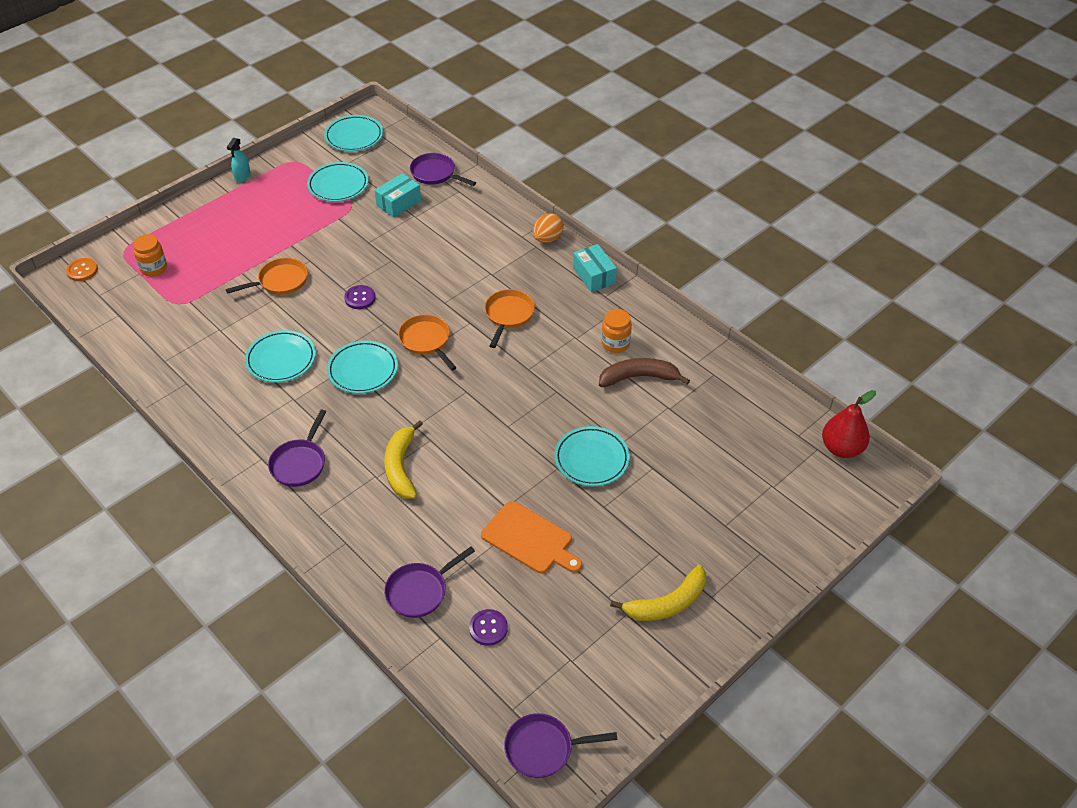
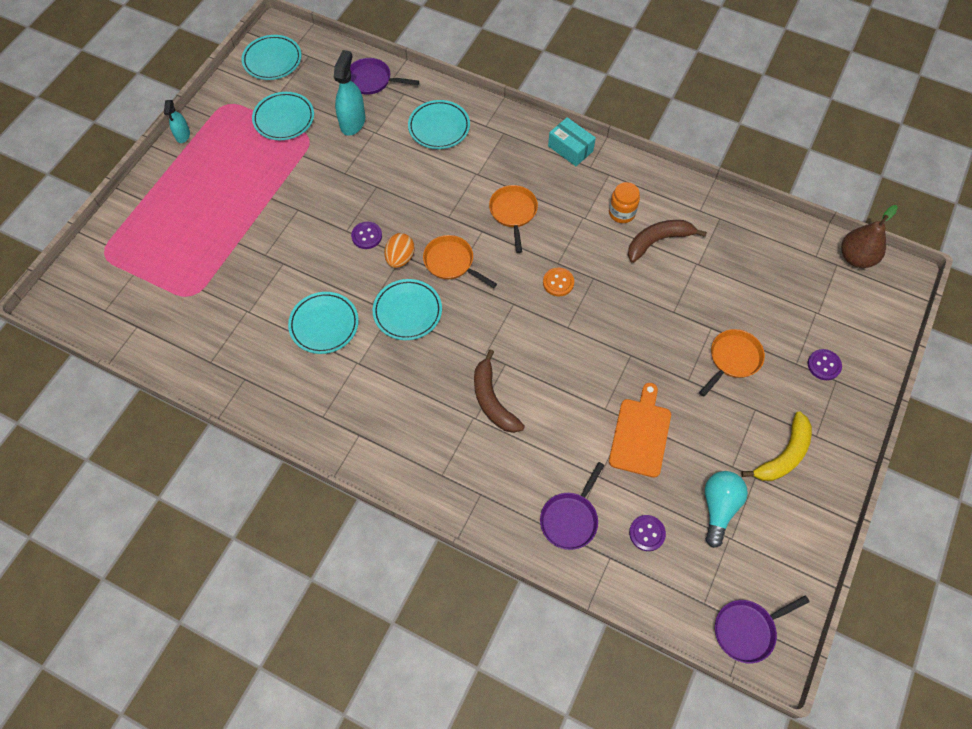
camera: 20 degrees left, 15 degrees up
(82, 270) = (72, 288): orange button -> orange button (558, 282)
(154, 268) = (145, 264): orange jar -> none
(280, 281) = (280, 241): orange pan -> orange pan (733, 359)
(299, 463) = (397, 428): purple pan -> none
(398, 203) = (352, 122): turquoise box -> turquoise spray bottle
(401, 467) = (492, 400): yellow banana -> brown banana
(530, 539) = (640, 434): orange cutting board -> orange cutting board turned 90 degrees counterclockwise
(547, 239) = (510, 121): orange egg -> orange egg (400, 258)
(573, 629) = (718, 508): none -> turquoise light bulb
(591, 459) = (656, 336): turquoise plate -> turquoise plate (439, 127)
(754, 535) = (824, 365): none -> purple button
(841, 448) = (856, 258): red pear -> brown pear

